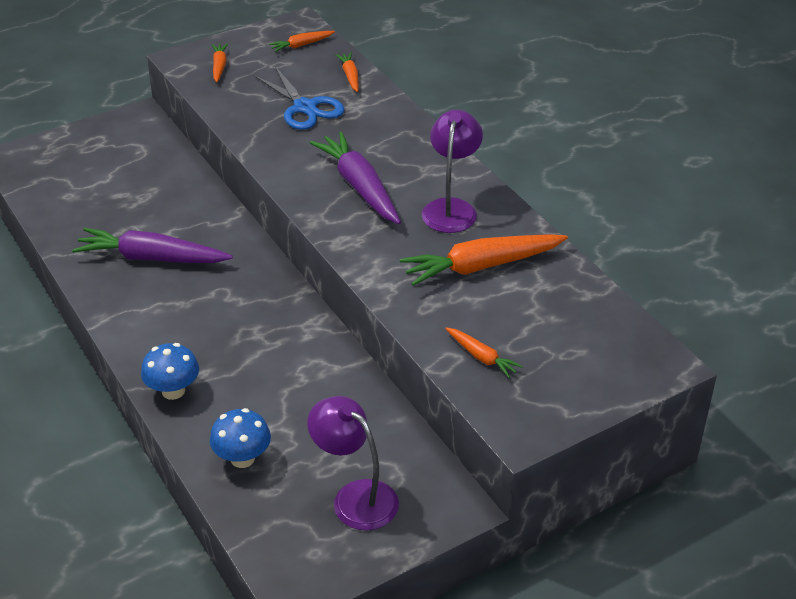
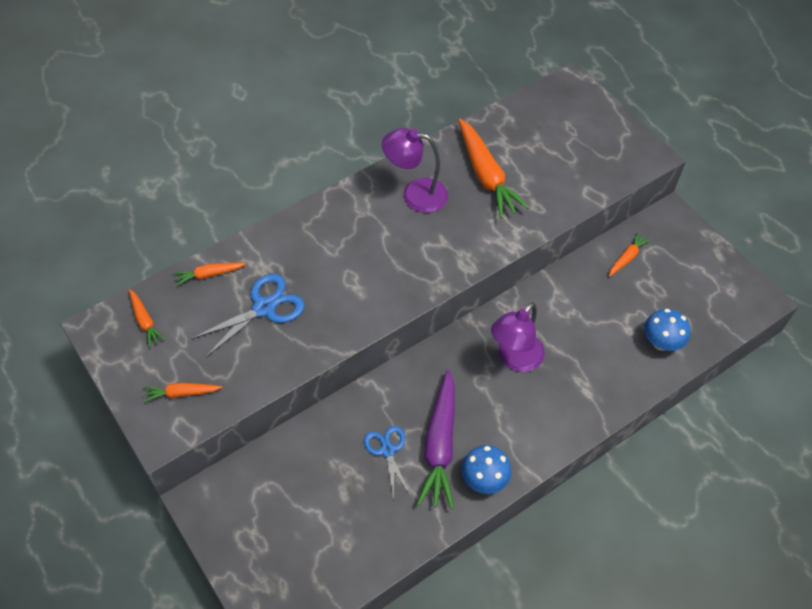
camera: 95 degrees left, 15 degrees up
(156, 223) = (387, 450): none -> blue scissors
(173, 391) = (603, 399): blue mushroom -> blue mushroom (484, 479)
(355, 497) = (678, 271): purple lamp -> purple lamp (514, 359)
(359, 187) = (390, 257): purple carrot -> none
(481, 357) = (584, 175): orange carrot -> orange carrot (627, 258)

